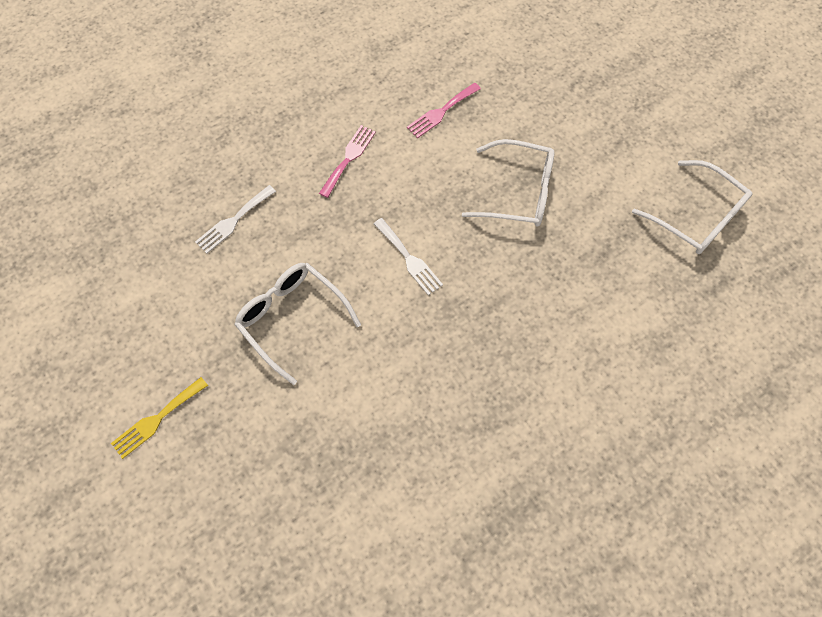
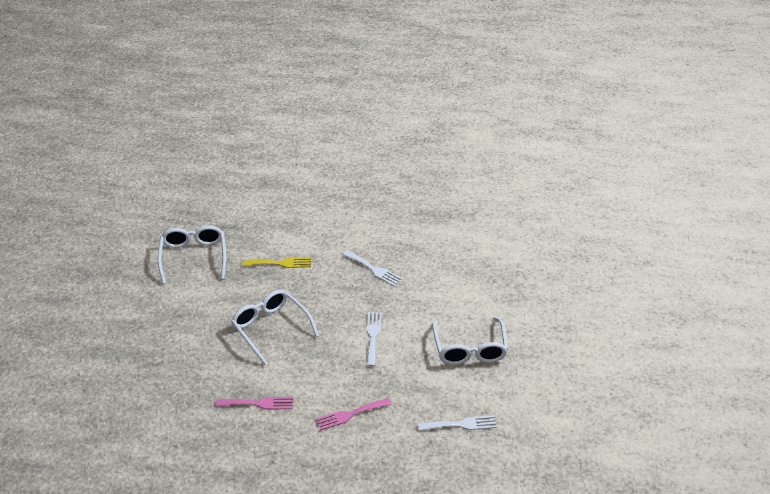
camera: 140 degrees left, 25 degrees down
(157, 419) = (586, 349): yellow fork -> yellow fork (280, 263)
(495, 352) = (374, 269): none -> white fork

